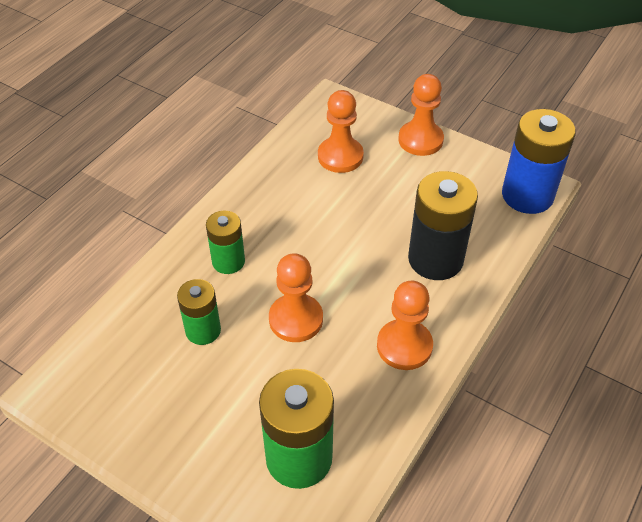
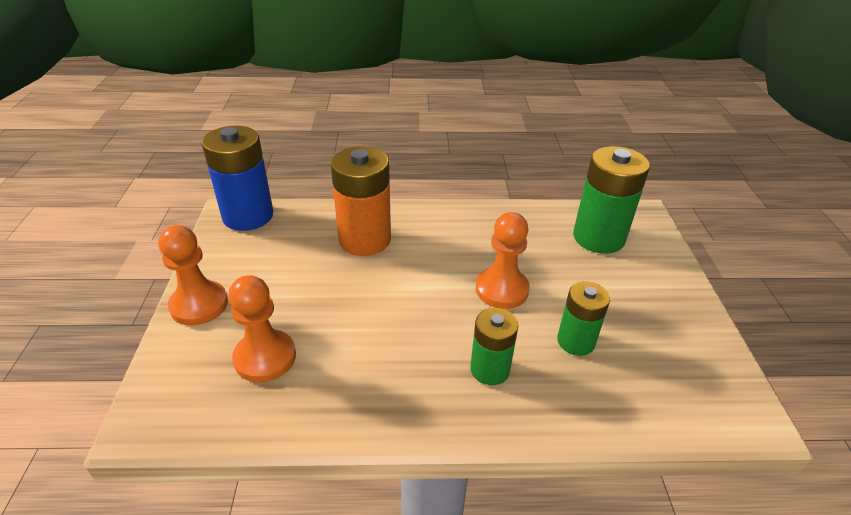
camera: 125 degrees left, 10 degrees down
(404, 346) = (464, 226): orange pawn -> none
(435, 259) = (365, 239): black battery -> orange battery

